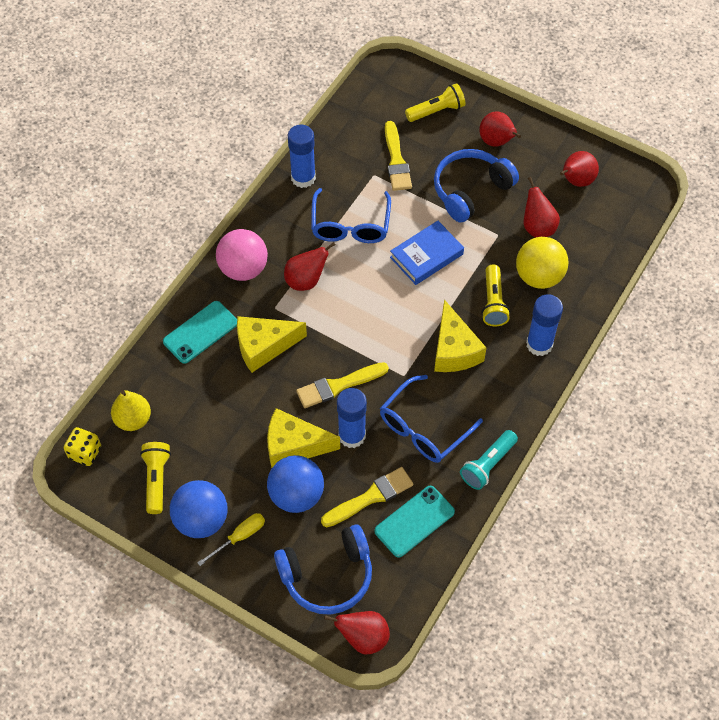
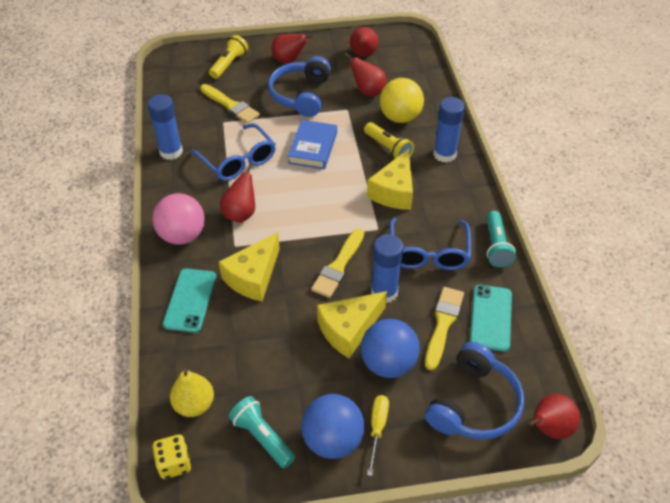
camera: 40 degrees left, 10 degrees down
(156, 480) = (262, 437): yellow flashlight -> turquoise flashlight
(454, 350) = (394, 191): yellow cheese -> yellow cheese turned 75 degrees clockwise

